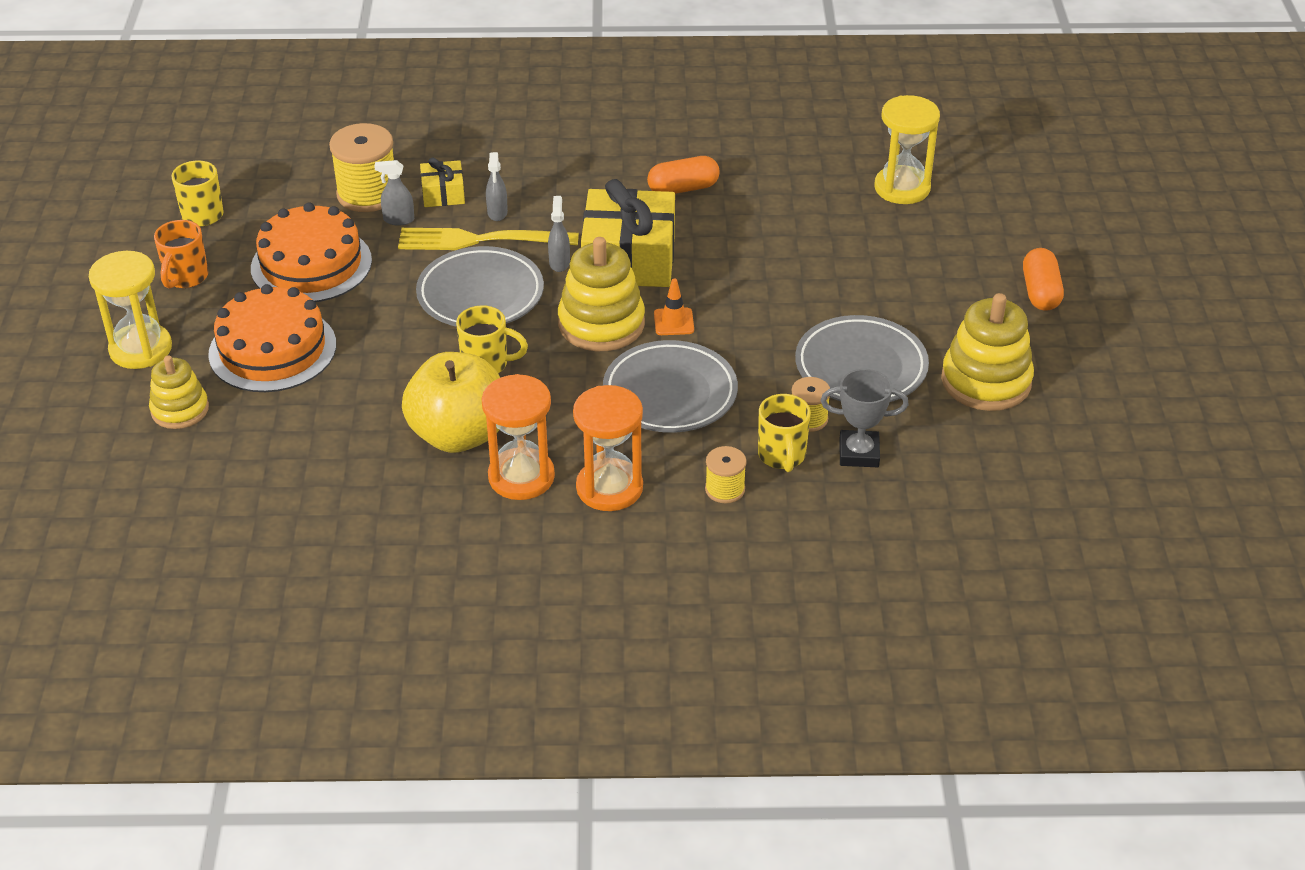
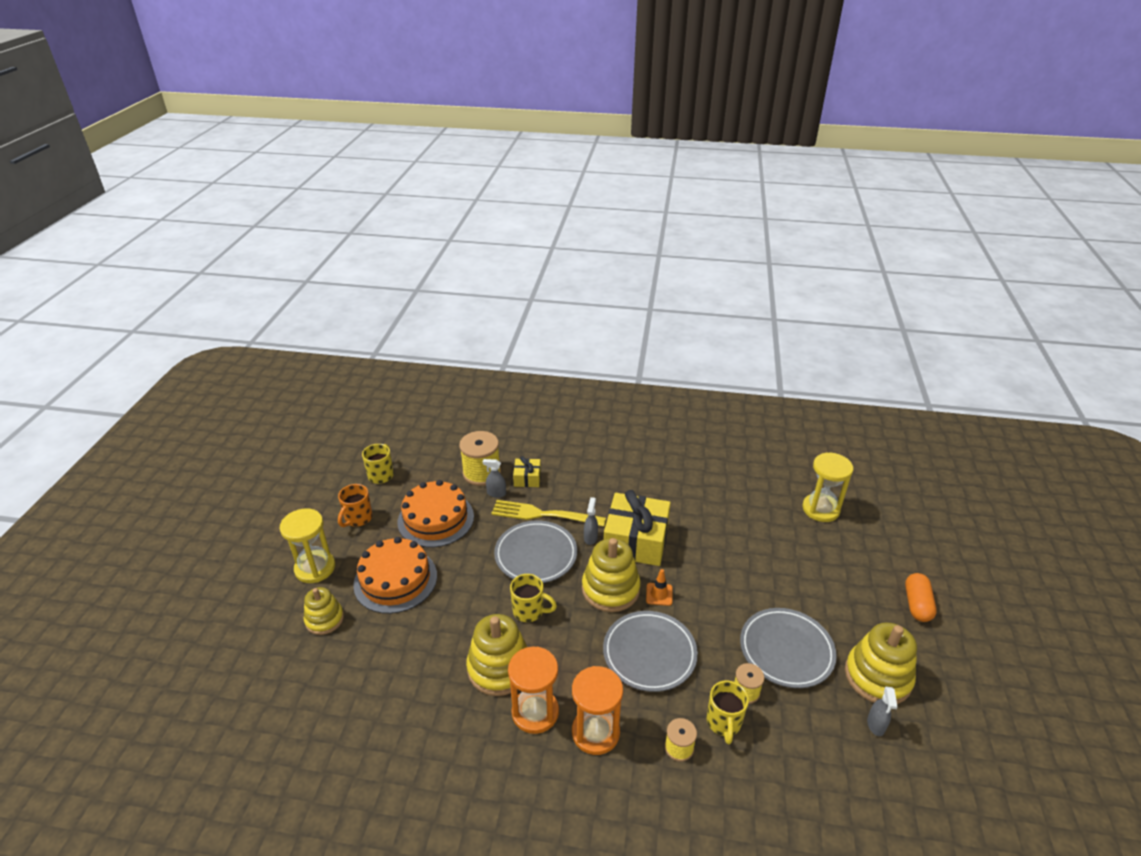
camera: 10 degrees right, 5 degrees down
(458, 435) = (499, 668): yellow apple -> yellow stacking toy
(497, 213) = (558, 496): grey spray bottle -> grey spray bottle (875, 725)
(683, 188) = (677, 492): orange capsule -> none
(859, 453) = (781, 729): grey trophy -> none

